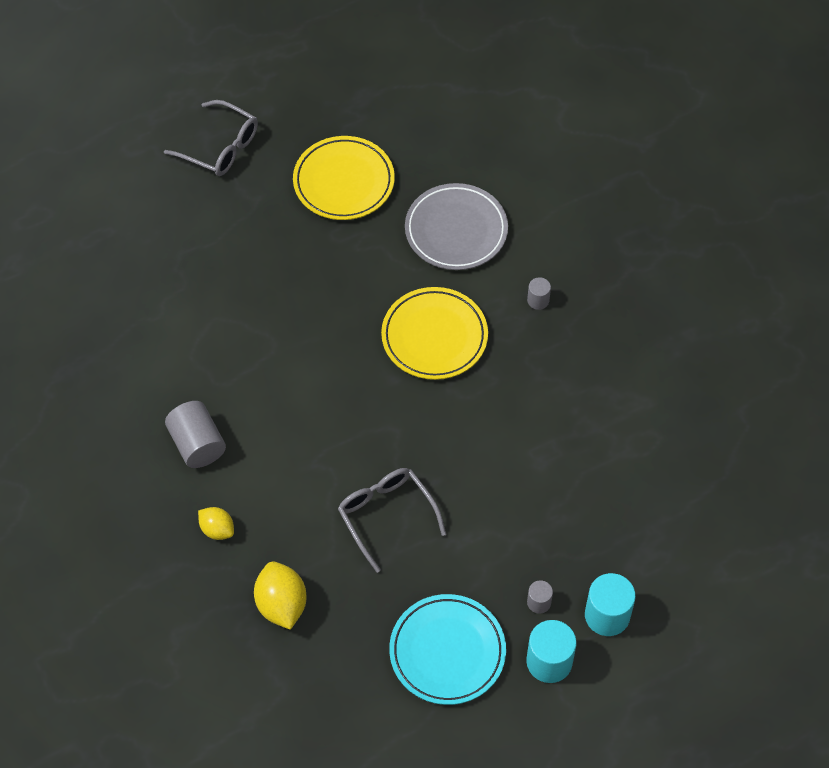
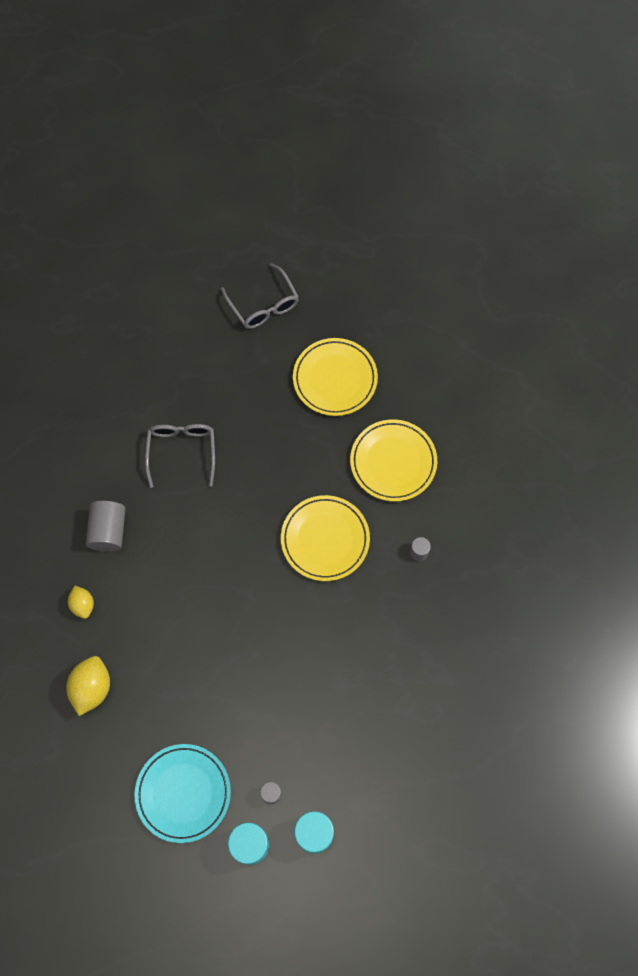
camera: 30 degrees right, 10 degrees up
(386, 515) = (205, 662): grey glasses -> grey glasses (182, 452)
(456, 230) = (393, 462): grey plate -> yellow plate

